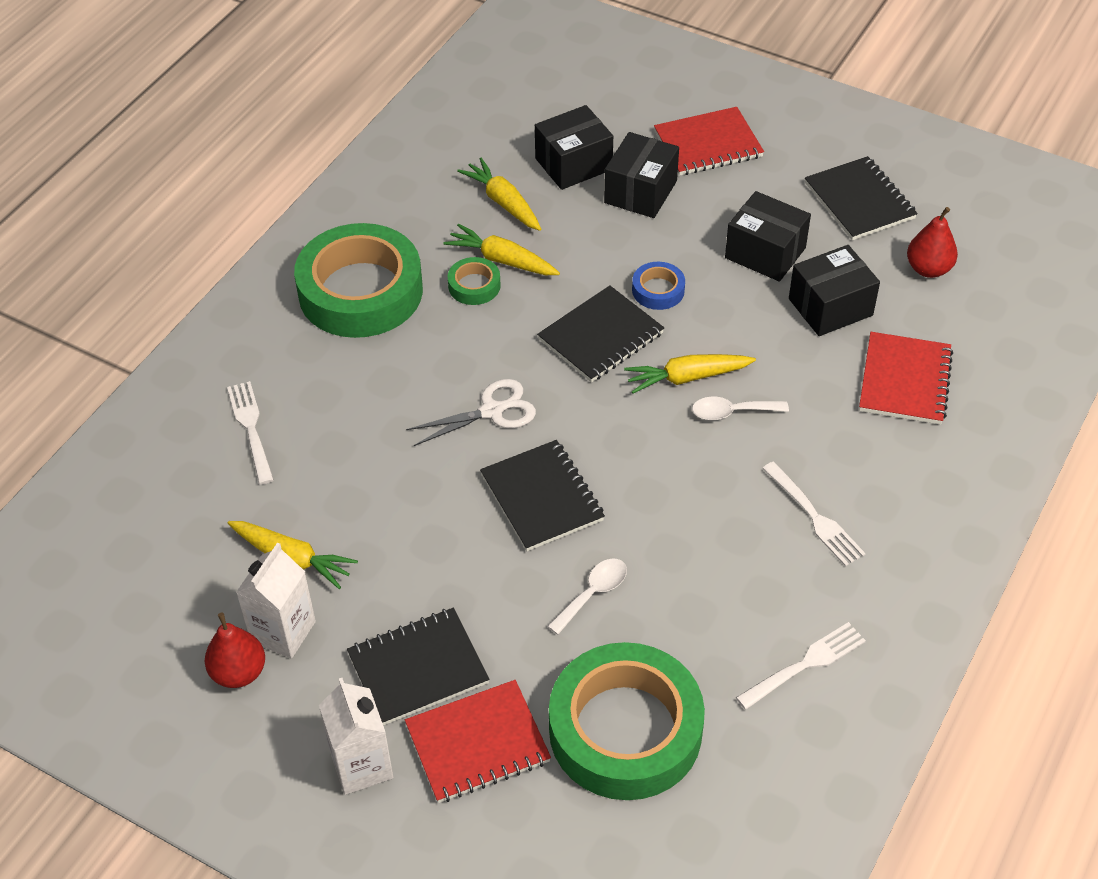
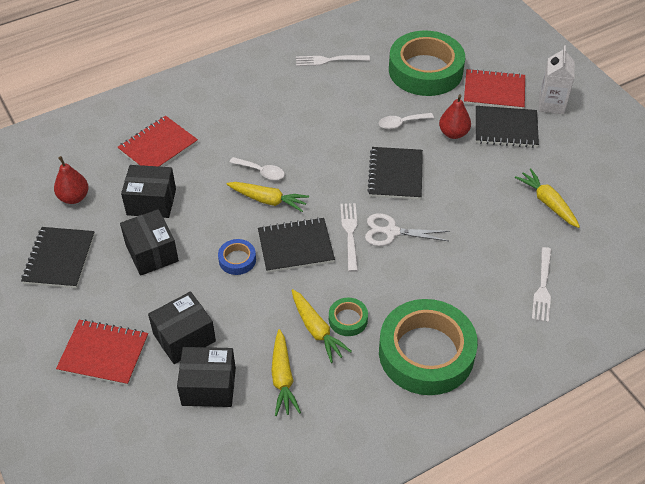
camera: 150 degrees left, 0 degrees up
(239, 672) = (596, 162): red pear -> red pear (453, 133)
(283, 631) = (566, 171): white carton -> none
(814, 516) = (269, 109): white fork -> white fork (350, 234)

